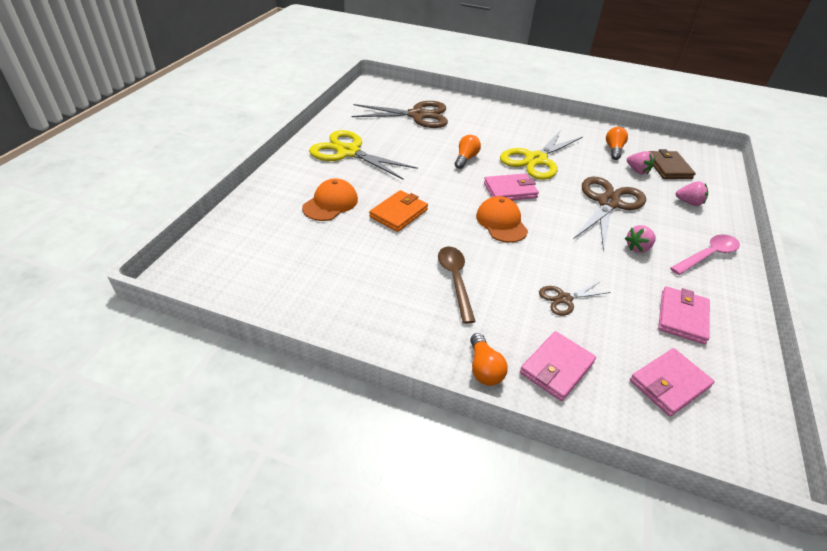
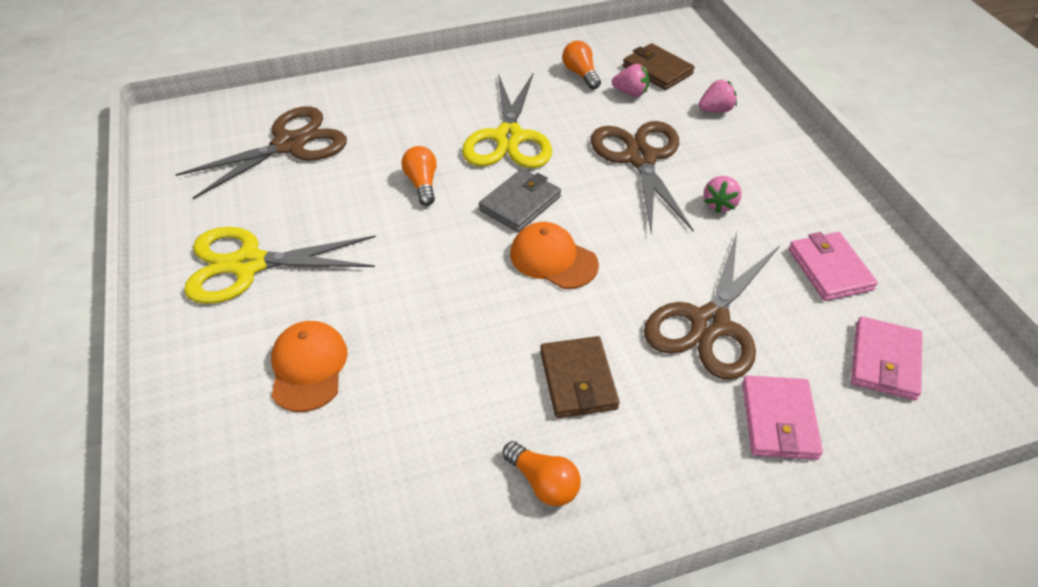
camera: 35 degrees left, 5 degrees up
(398, 213) = (417, 324): orange wallet -> none
(455, 280) = (578, 380): brown spoon -> brown wallet
(484, 368) = (714, 478): orange light bulb -> orange light bulb (543, 483)
(510, 190) = (520, 203): pink wallet -> grey wallet
(564, 299) = (710, 324): brown scissors -> brown scissors, size x1.99
(708, 255) = (788, 172): pink spoon -> none

